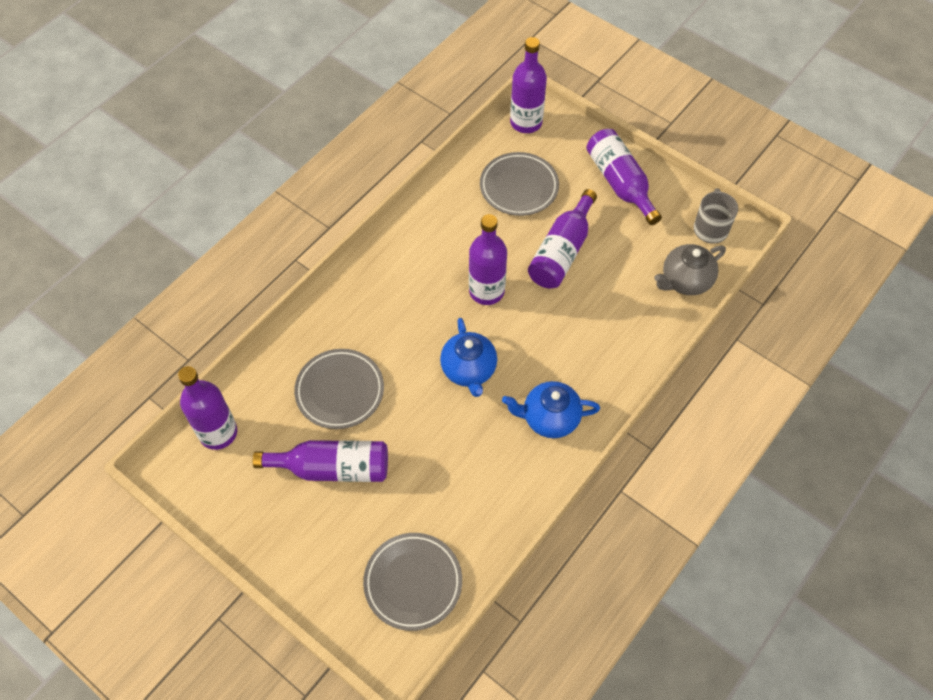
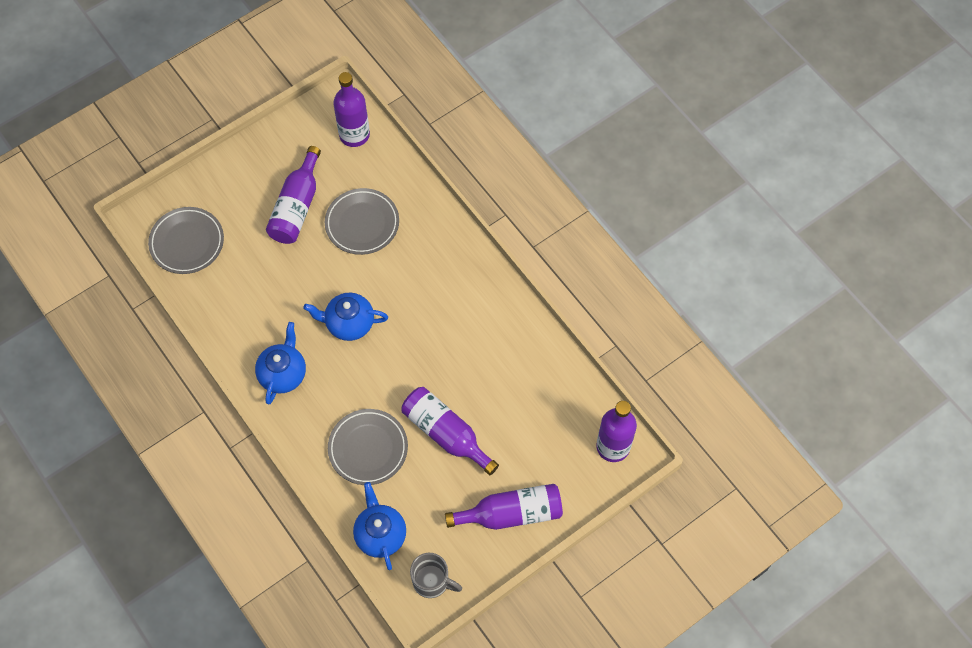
camera: 105 degrees right, 5 degrees up
(486, 291) = (423, 357): purple bottle -> none
(519, 187) = (532, 417): grey plate -> grey plate (368, 448)
(685, 281) = (380, 534): grey teapot -> blue teapot

